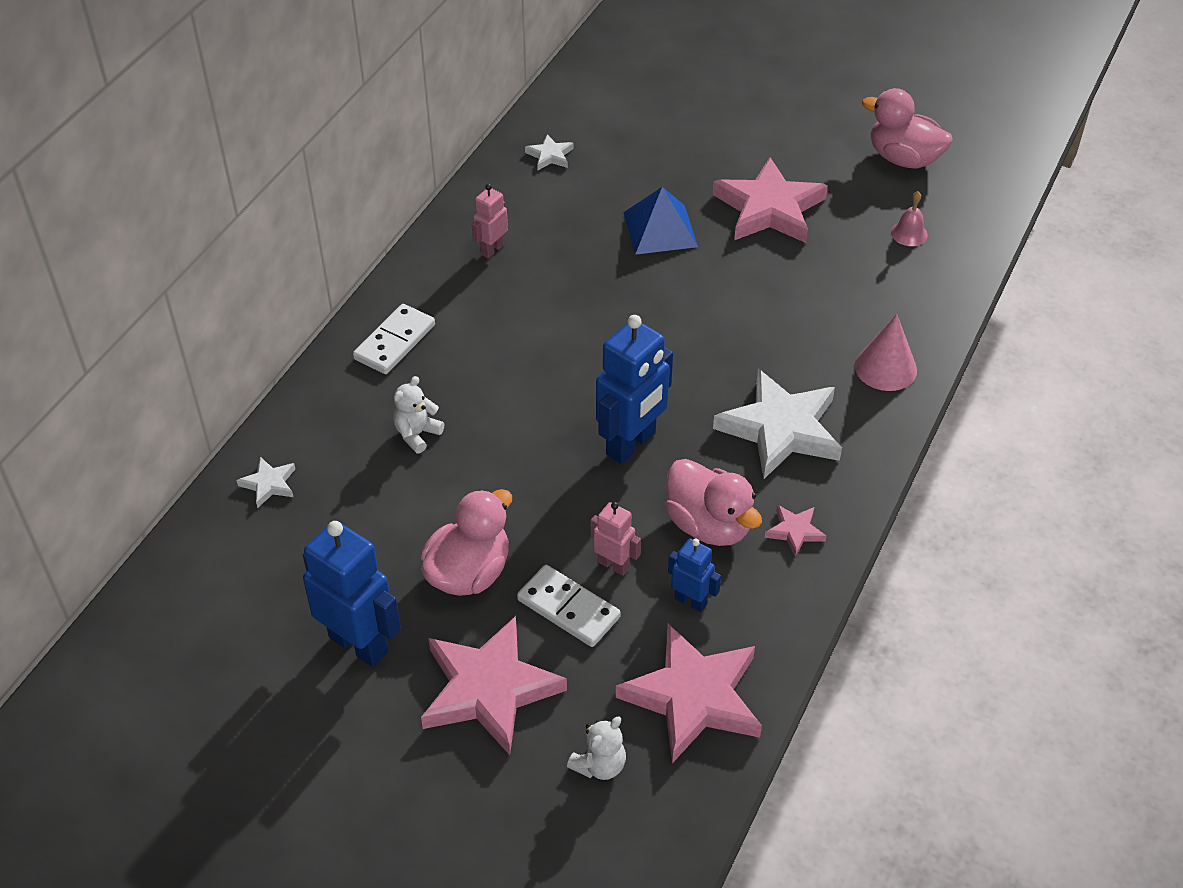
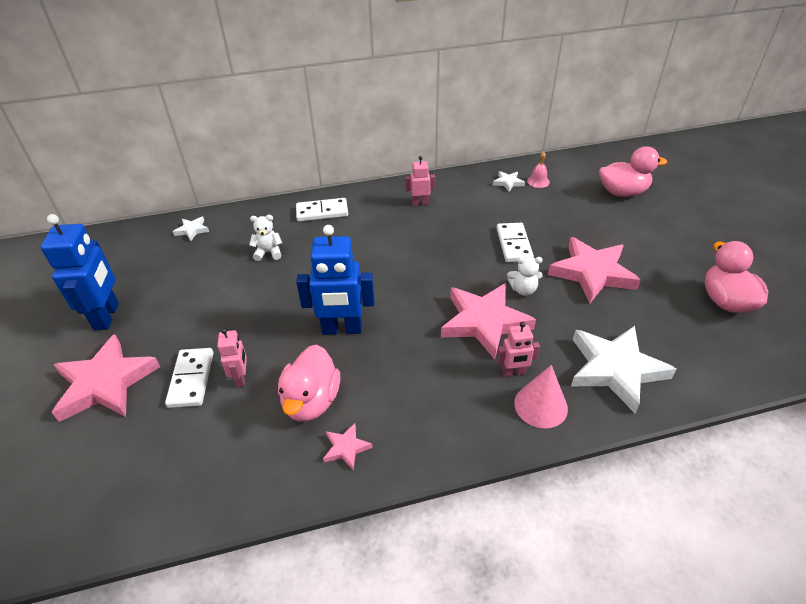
camera: 50 degrees right, 5 degrees down
(469, 573) = (187, 325): pink duck -> pink duck (622, 192)
(599, 765) = (72, 469): white teddy bear -> white teddy bear (523, 290)
(660, 229) = (514, 244): blue pyramid -> white domino
(691, 601) = (240, 431): blue robot -> none
(693, 697) = (159, 483): pink star -> pink star (484, 322)
(781, 429) = (426, 386): white star -> white star (615, 369)
(830, 358) = (513, 372): none -> pink robot
(909, 233) = (670, 343): pink bell -> pink bell (538, 181)

